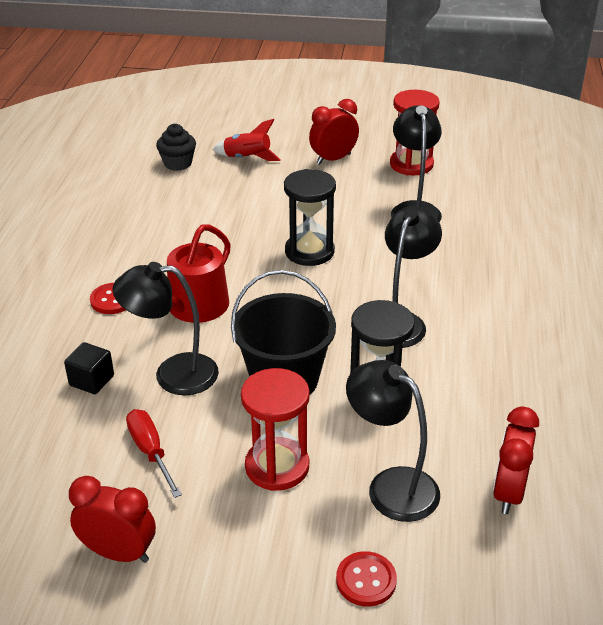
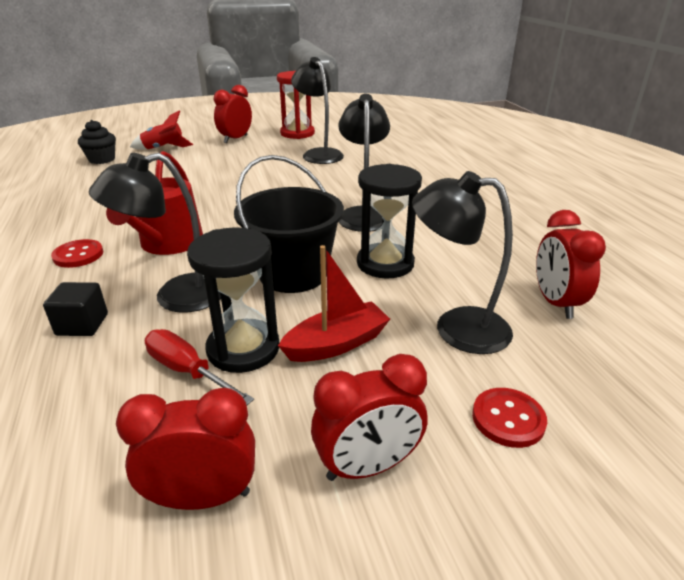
camera: 25 degrees left, 5 degrees down
(236, 574) = (368, 466): none -> red clock
(277, 466) = (336, 344): red hourglass -> red boat
(309, 251) = (254, 189): black hourglass -> black hourglass (243, 348)

